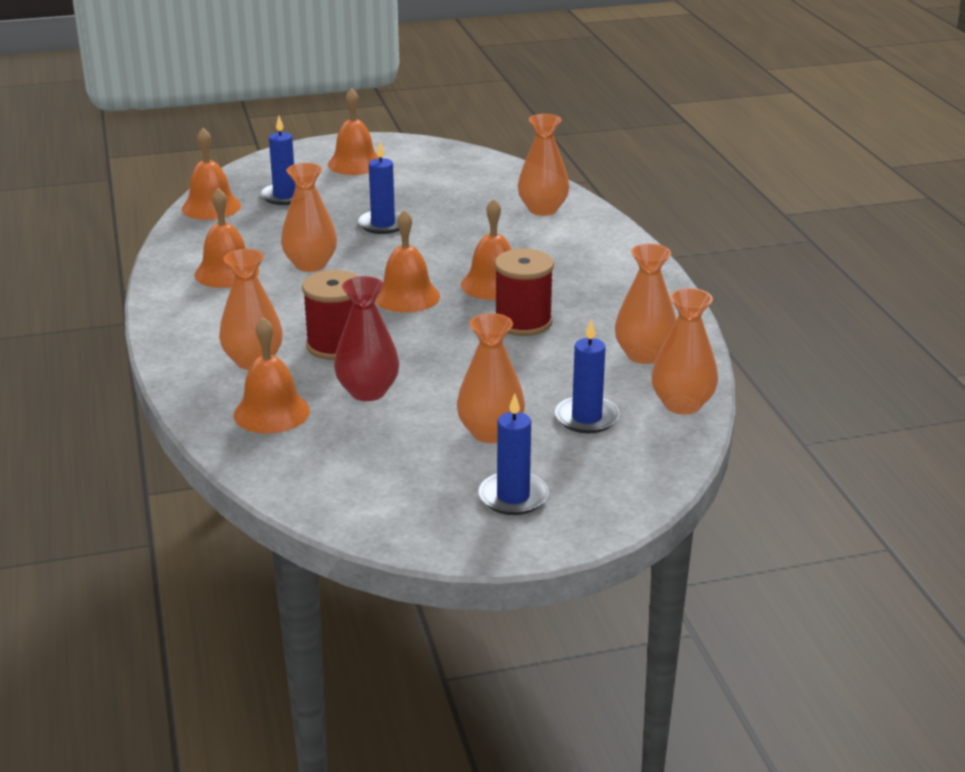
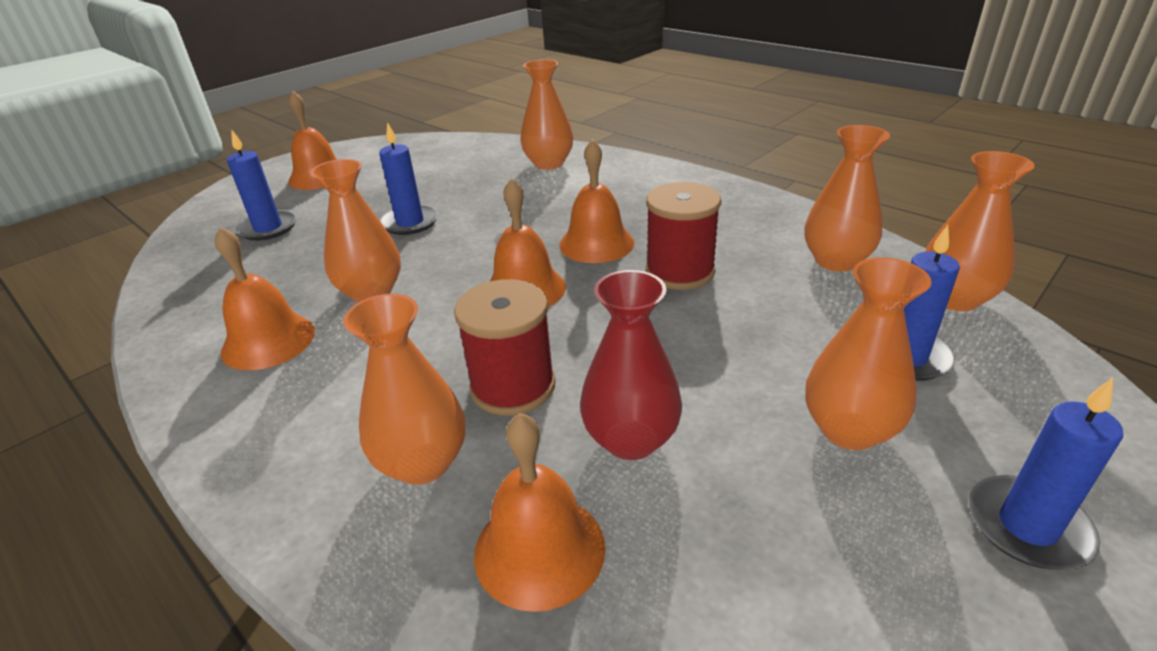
camera: 30 degrees left, 5 degrees up
(211, 207) = (182, 267): orange bell -> none

